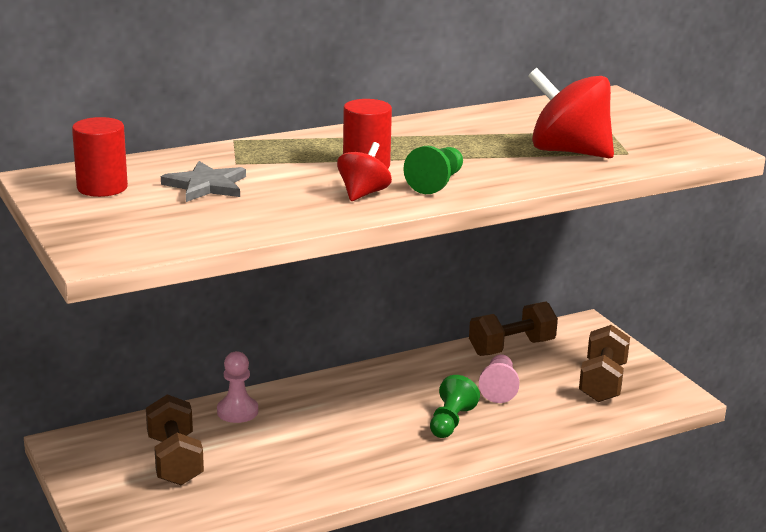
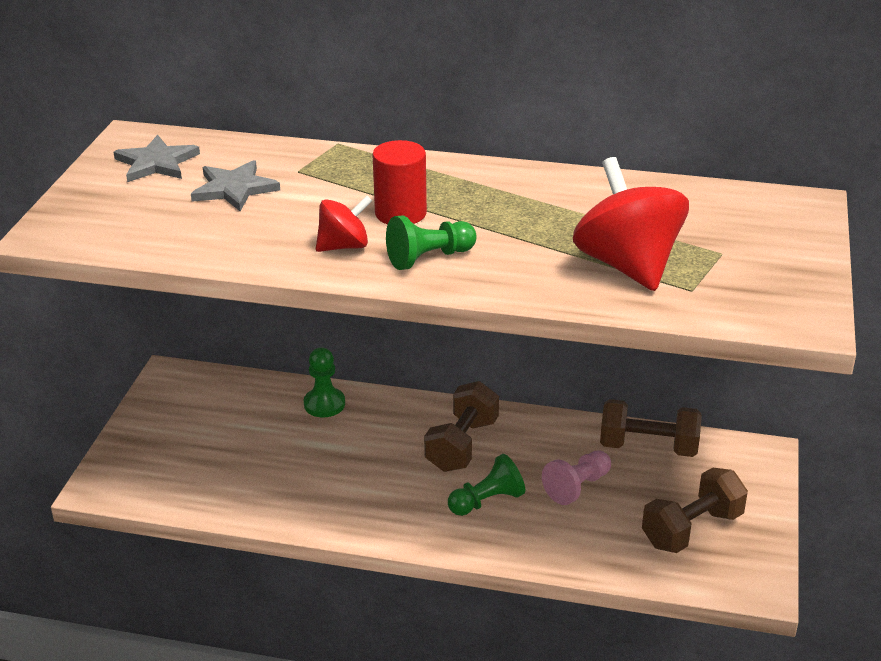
camera: 40 degrees right, 10 degrees up
(102, 188) = (156, 163): red cylinder -> grey star
(175, 460) = (224, 429): brown dumbbell -> brown dumbbell (462, 445)
(237, 411) = (324, 404): pink pawn -> green pawn

